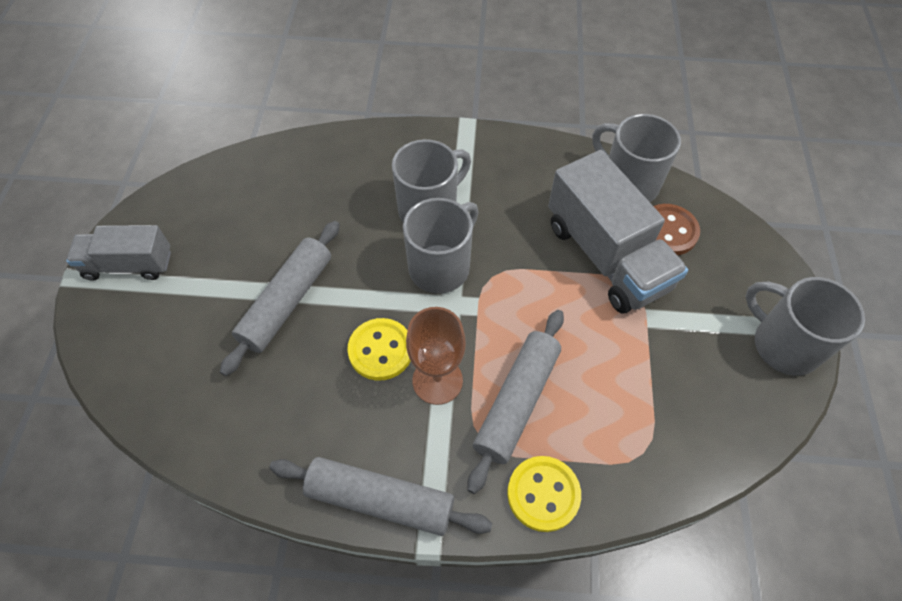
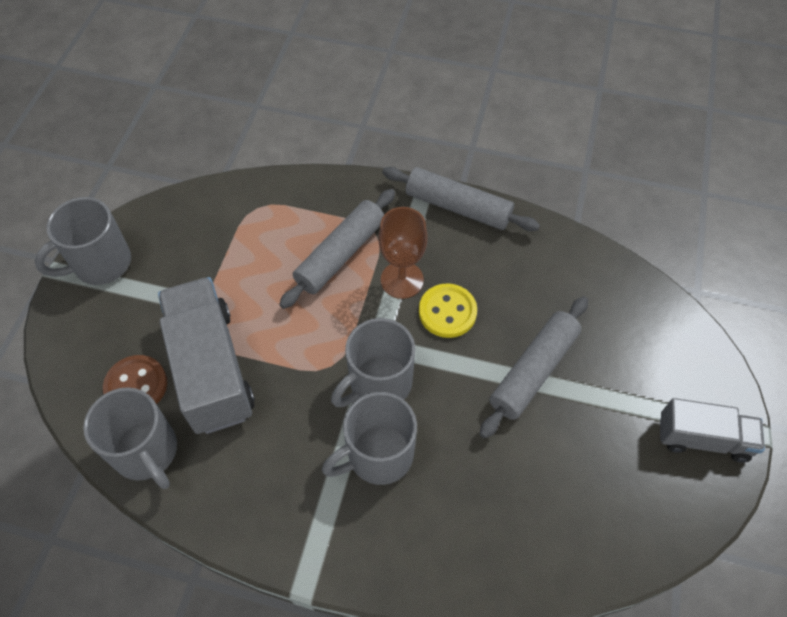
camera: 170 degrees left, 0 degrees up
(543, 494) = (340, 194): yellow button -> none
(783, 344) = (100, 264): grey mug -> grey mug turned 90 degrees clockwise

